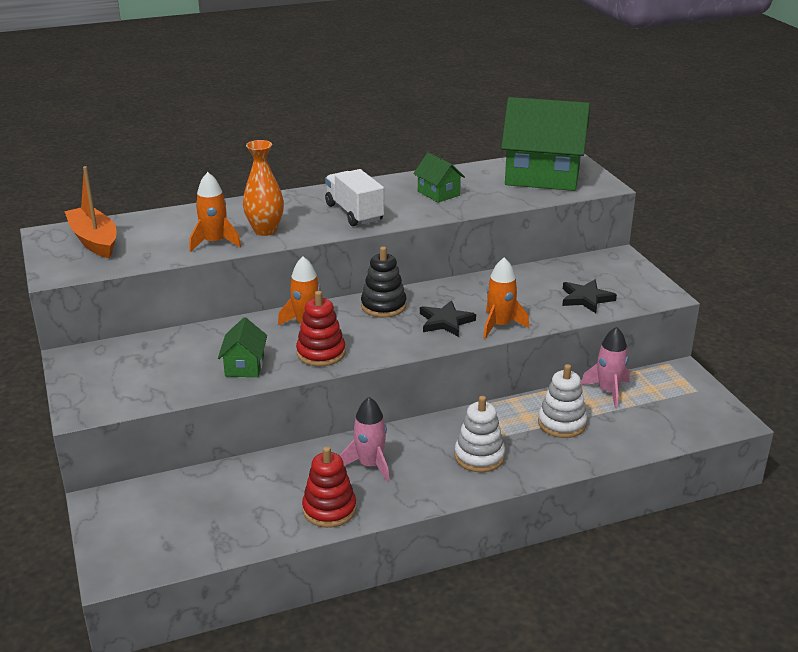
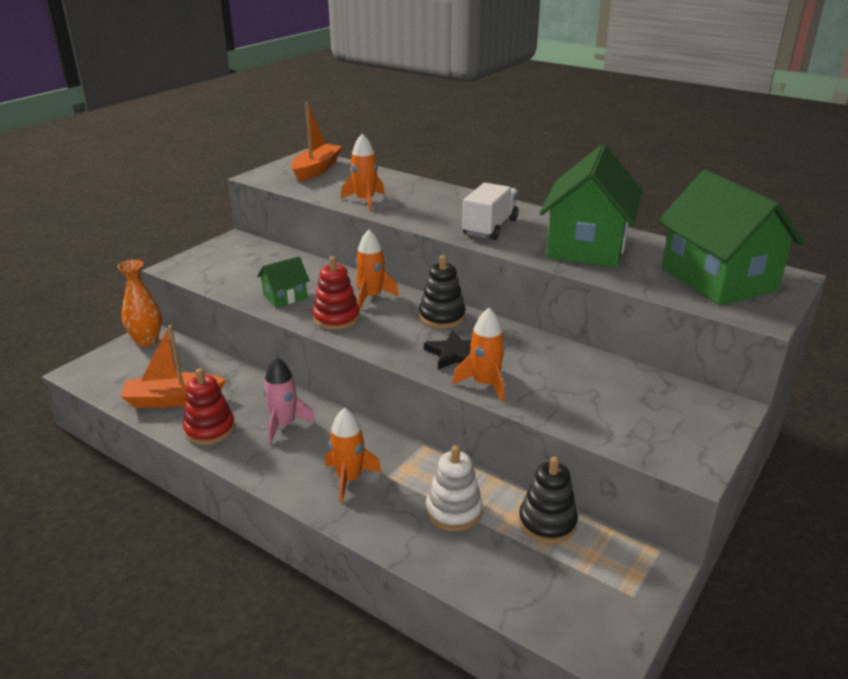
camera: 55 degrees right, 0 degrees up
(251, 519) = (173, 399): none -> orange boat
(265, 230) = (409, 209): orange vase -> orange vase (147, 341)
(438, 193) = (587, 246): green house -> green house, size x2.17
(479, 456) = (349, 479): white stacking toy -> orange rocket
(586, 298) = (606, 416): black star -> none
(608, 391) = (547, 523): pink rocket -> black stacking toy

